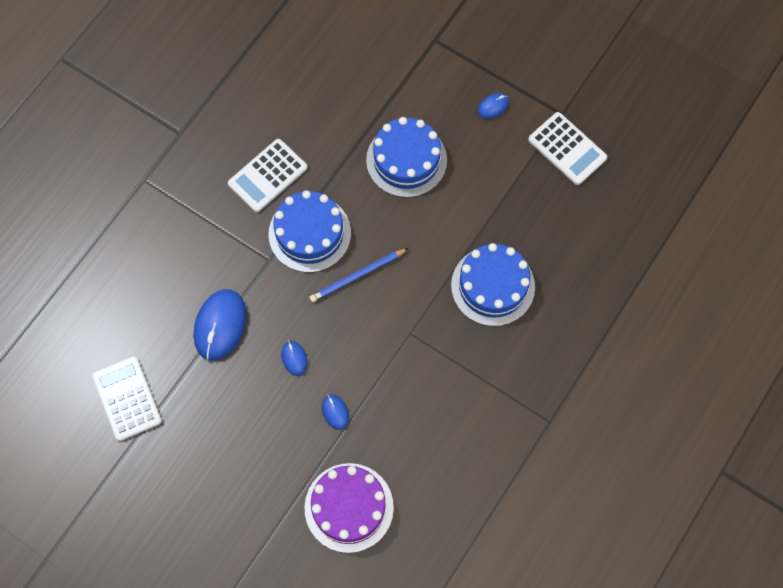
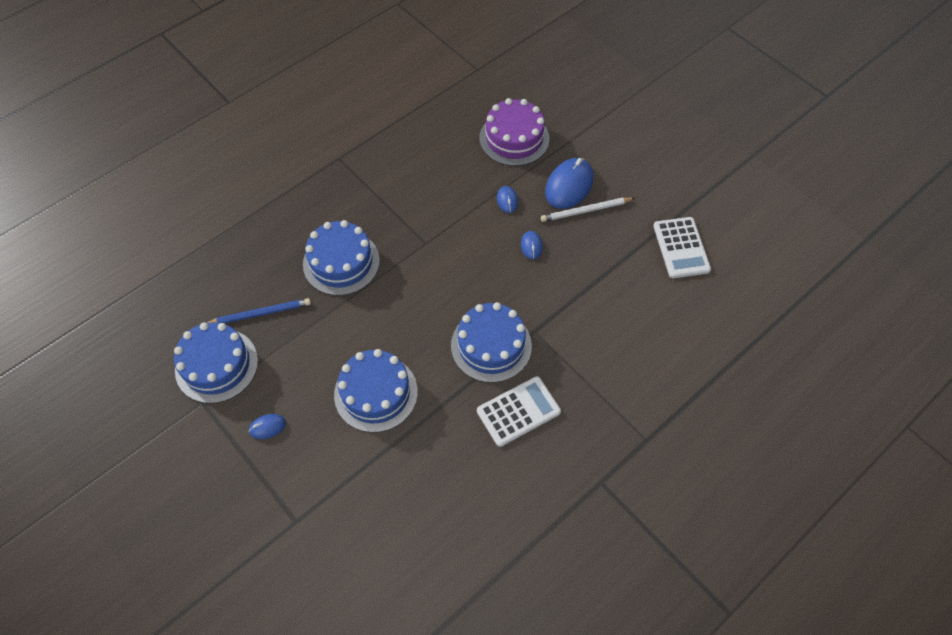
camera: 165 degrees left, 10 degrees down
(220, 325) = (591, 286): blue mouse -> blue mouse (569, 185)
(241, 421) = (586, 211): none -> white pencil
(358, 276) = (457, 298): blue pencil -> blue pencil (260, 313)
(567, 149) = (216, 365): white calculator -> blue cake

